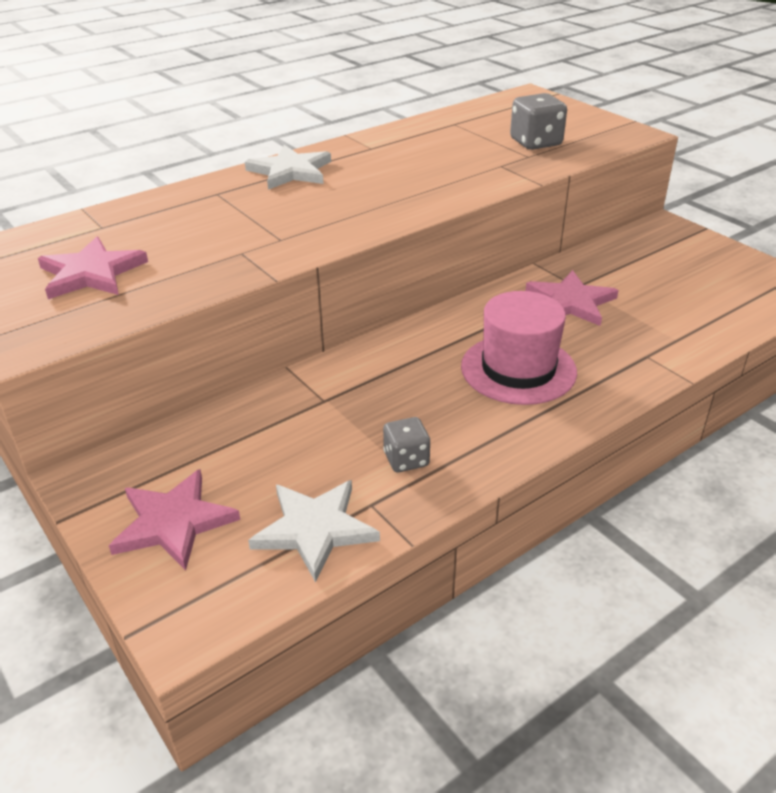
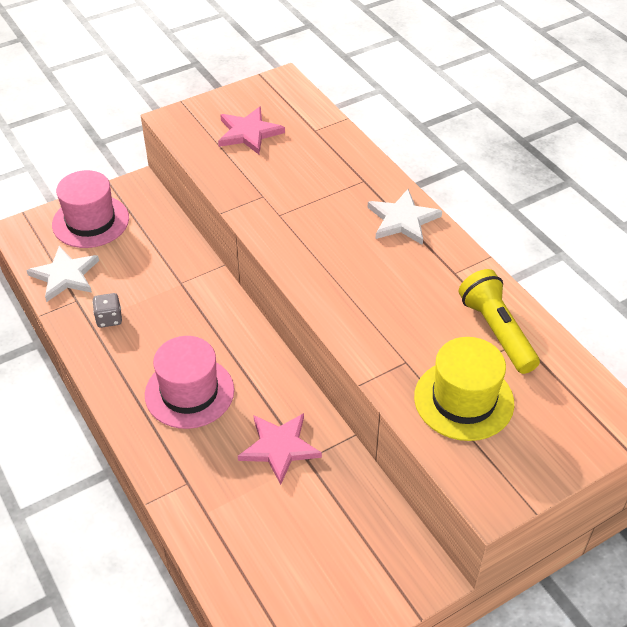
camera: 95 degrees right, 10 degrees up
(173, 522) = (90, 221): pink star -> pink hat
(447, 131) = (497, 331): none -> yellow flashlight
(536, 143) = (463, 400): grey dice -> yellow hat

